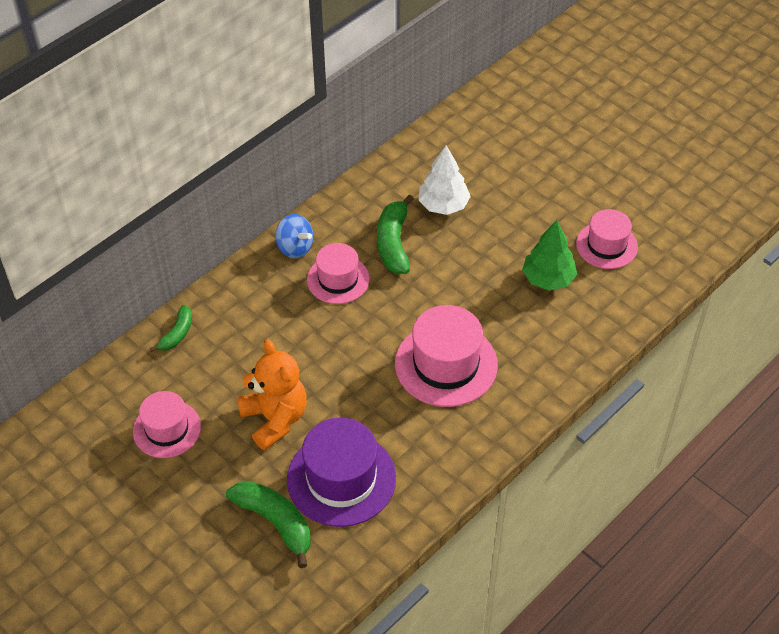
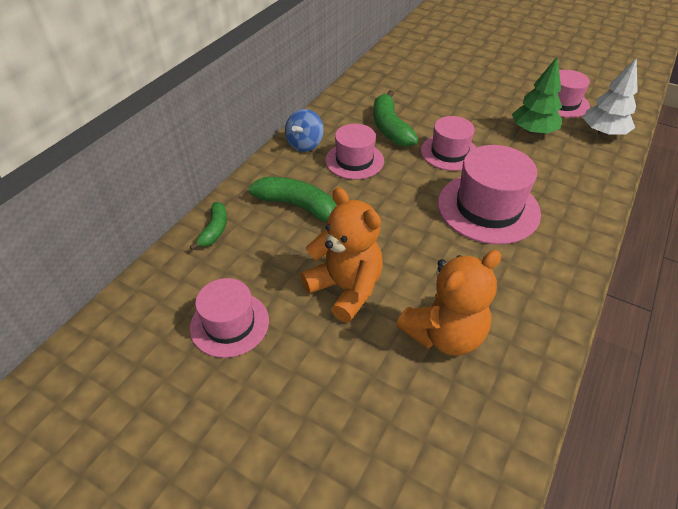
camera: 15 degrees left, 5 degrees down
(275, 522) = (394, 402): green banana -> green banana (298, 206)
(295, 247) = (305, 144): blue spinning top -> blue spinning top turned 90 degrees clockwise
(341, 478) = (444, 334): purple hat -> orange teddy bear
(441, 289) = (449, 152): none -> pink hat
(443, 205) = (417, 98): white tree -> white tree (603, 133)

